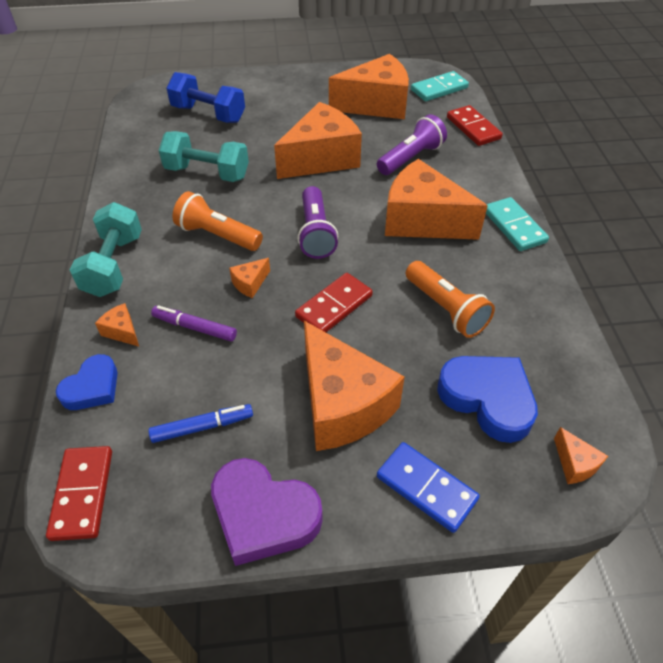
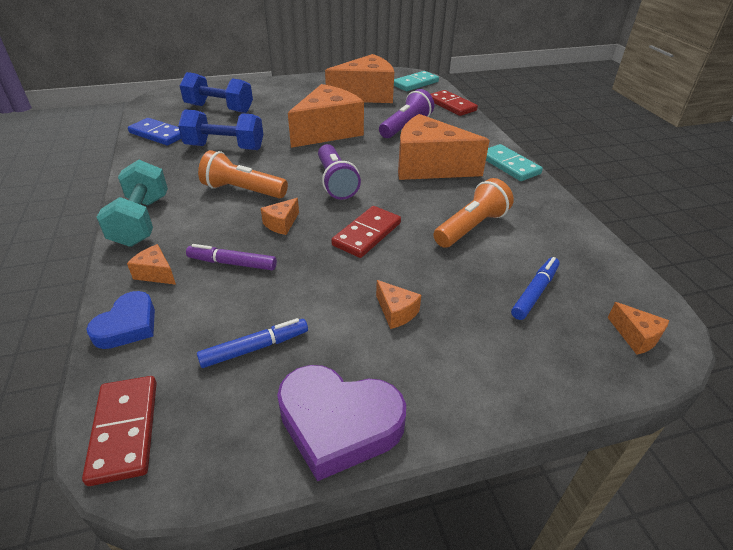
camera: 10 degrees left, 10 degrees down
(207, 173) = (225, 147): turquoise dumbbell -> blue dumbbell
(342, 404) = (396, 312): orange cheese -> orange cheese, size x0.40
(426, 488) = (502, 375): blue domino -> blue domino (158, 134)
(446, 309) = (471, 227): orange flashlight -> orange flashlight turned 90 degrees counterclockwise
(487, 399) = (534, 293): blue heart -> blue marker

